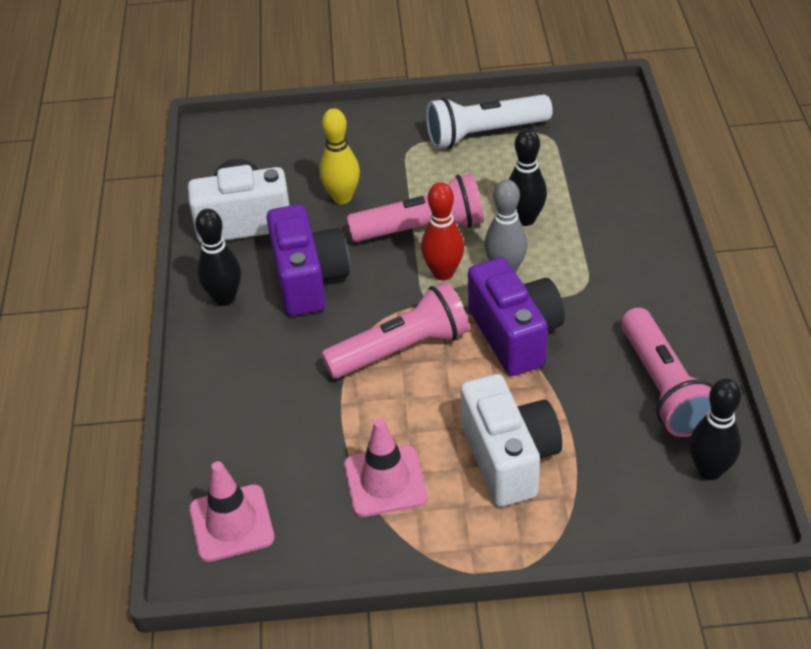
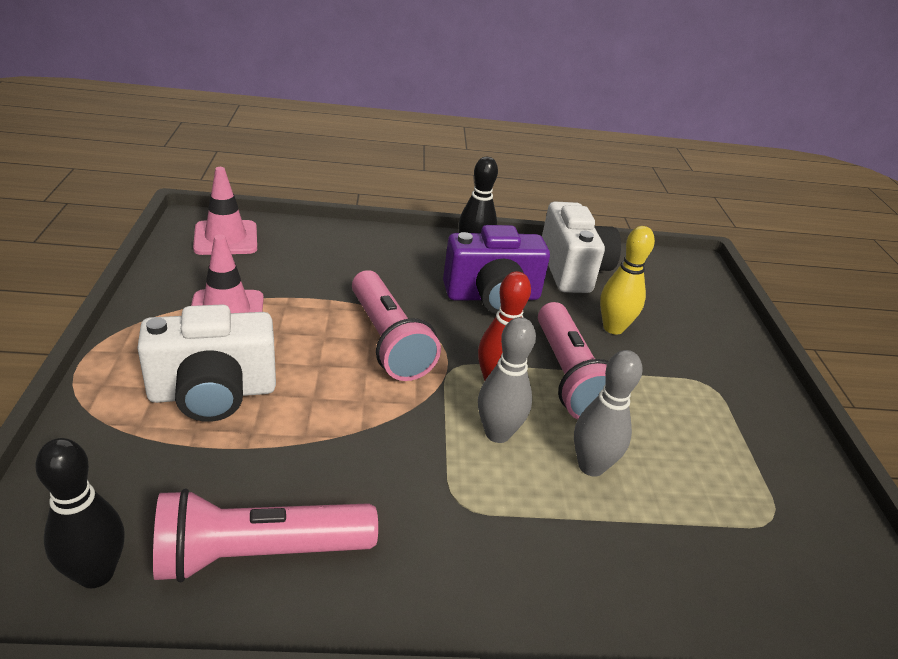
camera: 85 degrees right, 10 degrees down
(484, 134) = (754, 452): white flashlight -> none
(515, 335) = (389, 425): purple camera -> none
(525, 219) = (591, 466): black bowling pin -> grey bowling pin

